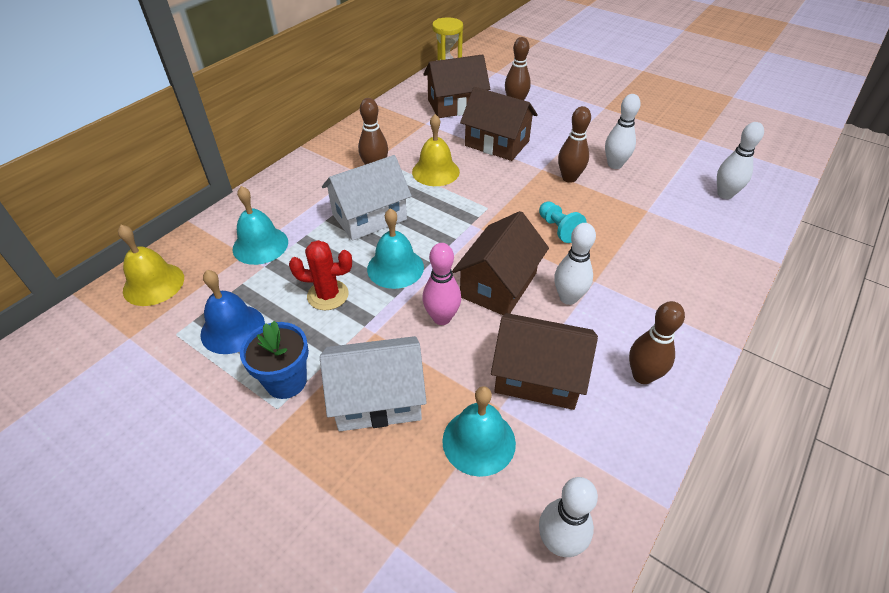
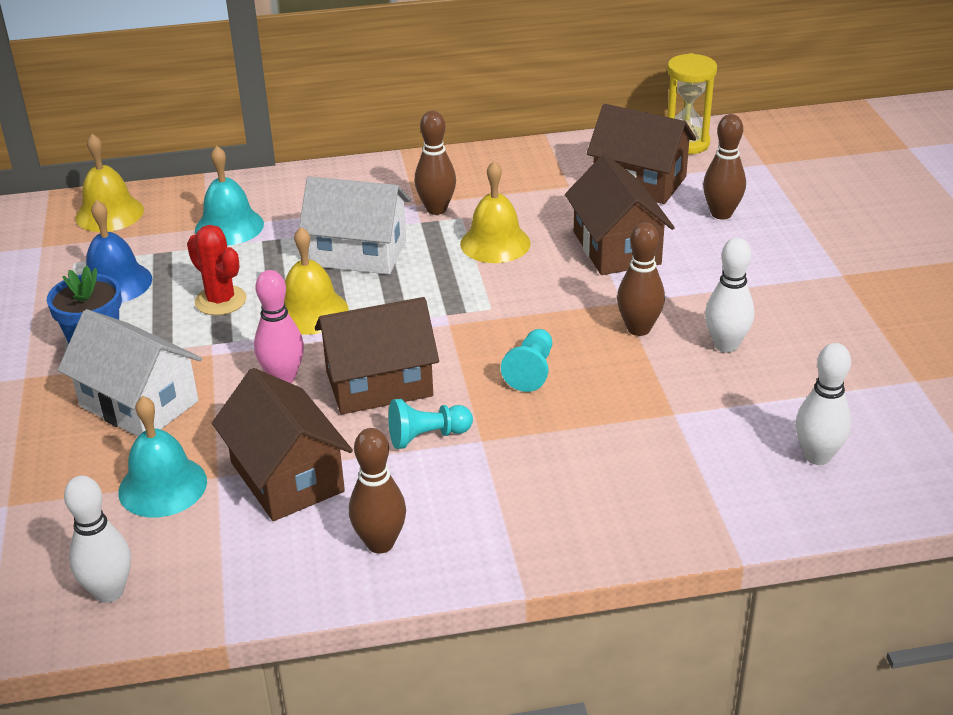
camera: 45 degrees right, 10 degrees down
(395, 267) = (311, 312): turquoise bell -> yellow bell
(568, 298) = (427, 436): white bowling pin -> turquoise pawn

